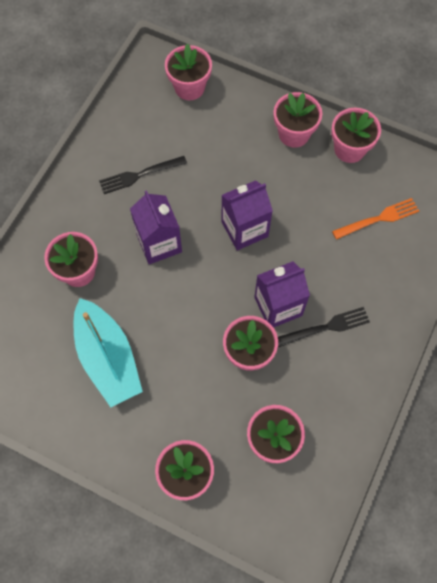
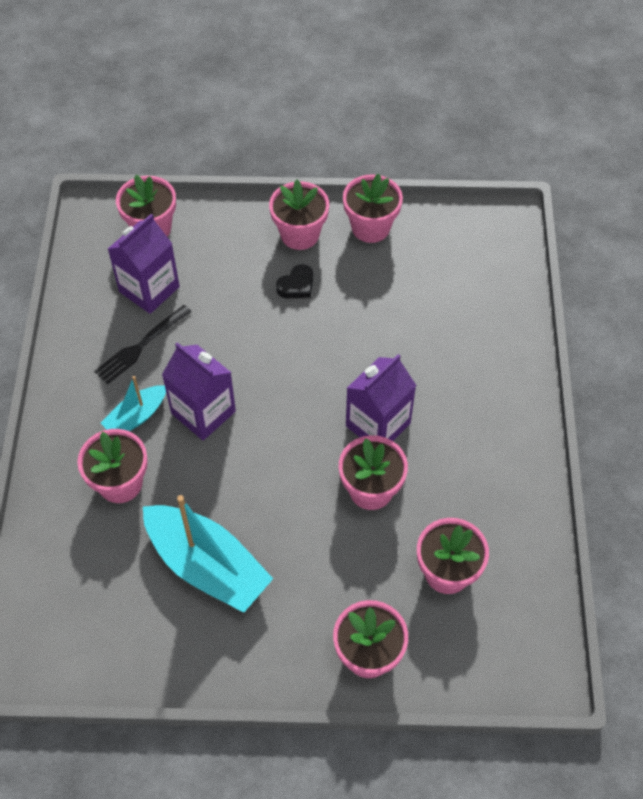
camera: 25 degrees left, 10 degrees down
(112, 227) = (136, 417): none -> turquoise boat
(244, 229) = (296, 357): purple carton -> purple carton (149, 289)
(272, 173) = (296, 285): none -> black heart
(325, 327) = (442, 425): black fork -> none
(378, 219) = (440, 288): orange fork -> none

